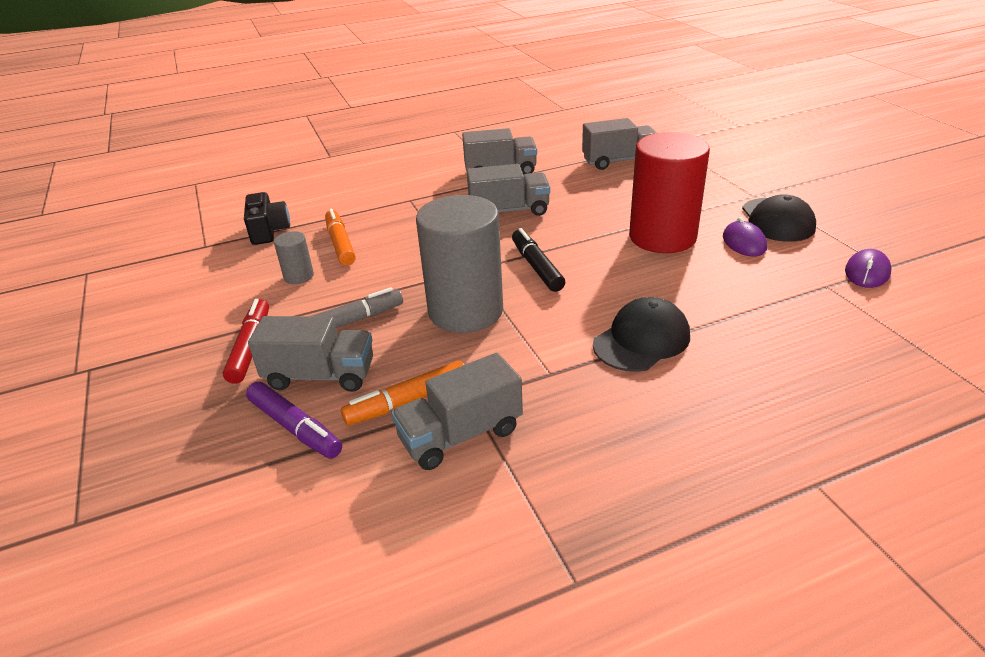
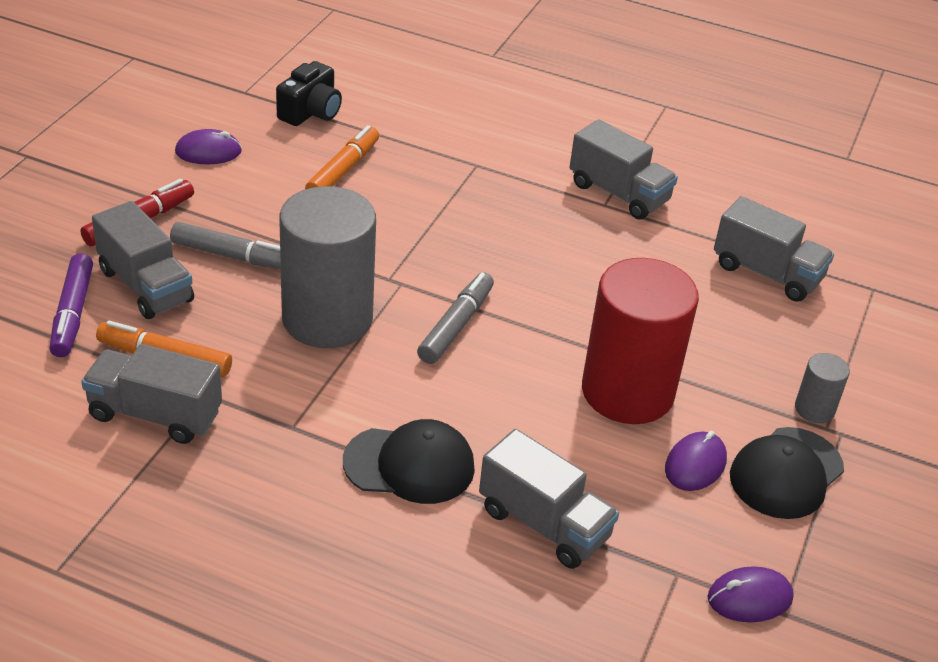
camera: 40 degrees right, 5 degrees up
(234, 285) = (208, 152): none -> purple mouse
(298, 276) = (263, 180): grey cylinder -> grey cylinder (814, 409)
(509, 211) = (541, 247): grey truck -> grey truck (544, 524)
(537, 267) = (456, 326): black marker -> grey marker

